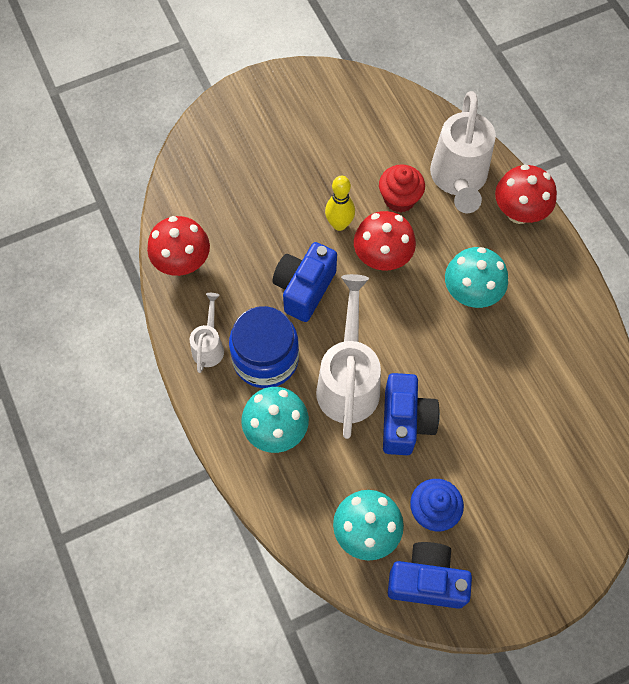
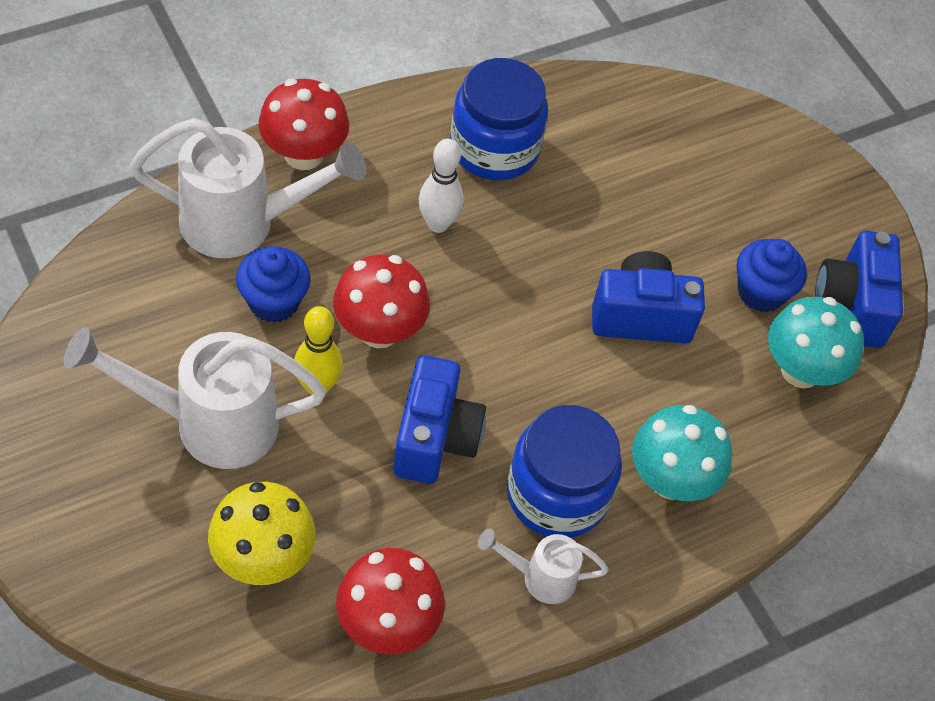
camera: 100 degrees left, 10 degrees down
(225, 200) = (263, 559): none -> yellow mushroom
(304, 289) = (435, 439): blue camera -> blue camera turned 105 degrees counterclockwise
(349, 380) = (584, 383): white watering can -> white watering can (208, 423)
(399, 199) = (273, 302): red cupcake -> blue cupcake
(471, 293) = (438, 224): turquoise mushroom -> white bowling pin
(543, 331) = (494, 148): none -> blue jar

